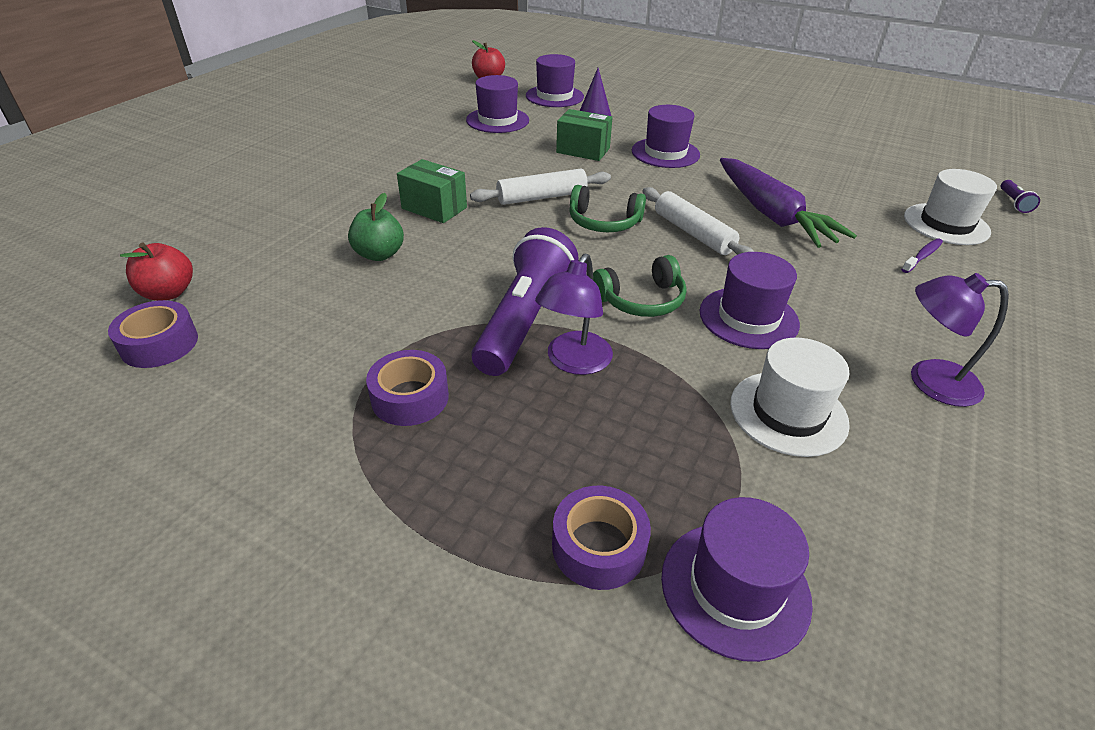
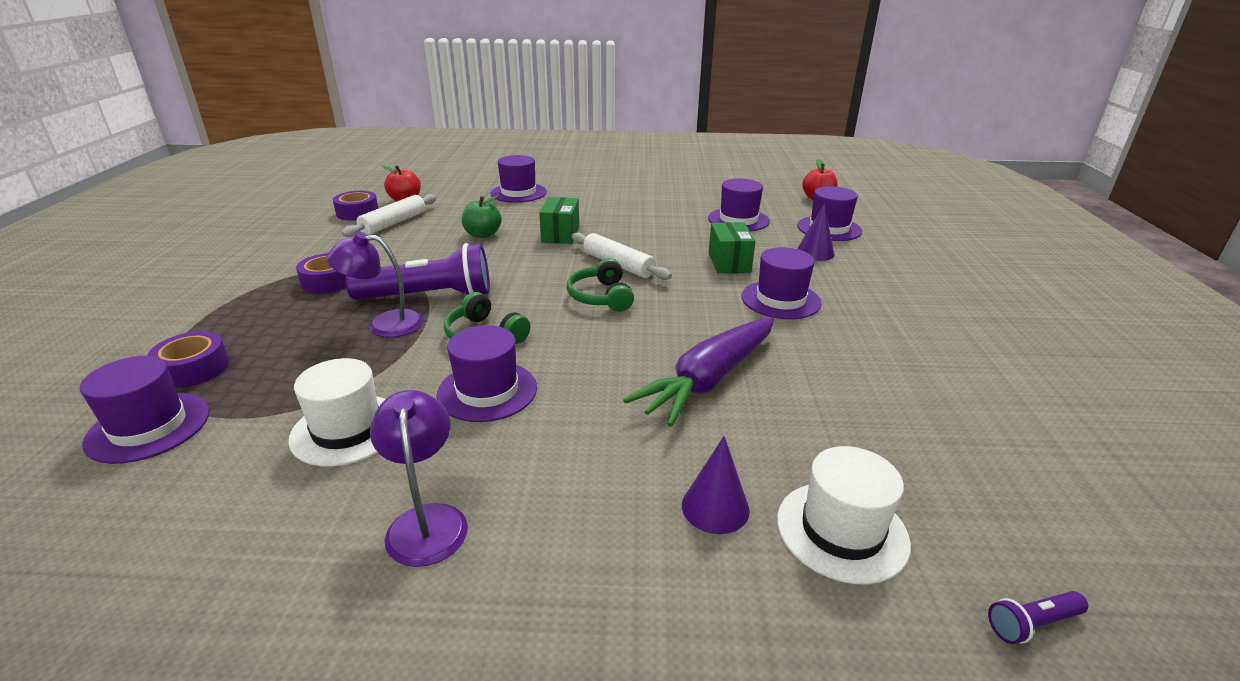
camera: 65 degrees right, 10 degrees down
(267, 204) = (518, 193): none -> purple hat
(693, 233) = (621, 341): white rolling pin -> white rolling pin (393, 223)
(922, 256) = (715, 507): purple toothbrush -> purple cone

